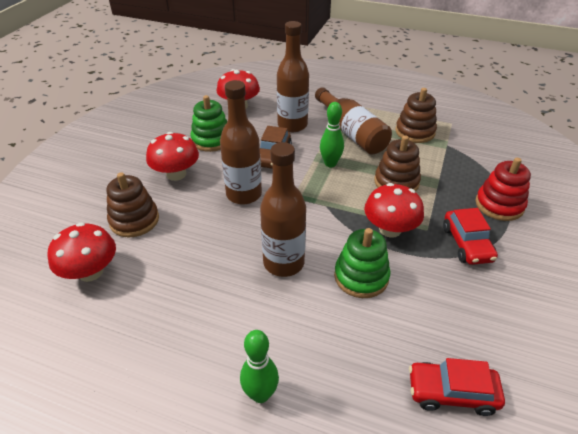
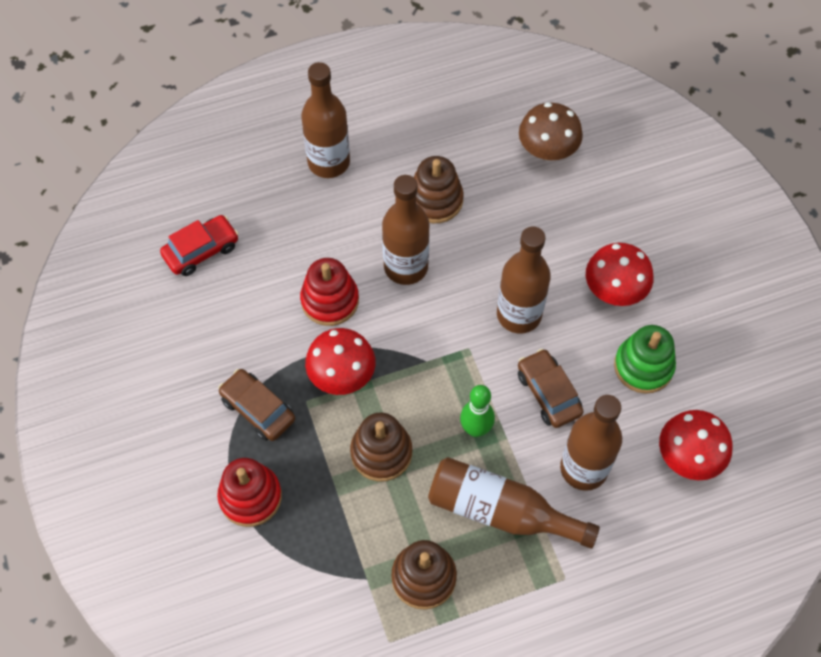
camera: 140 degrees right, 20 degrees up
(90, 272) = (547, 150): red mushroom -> brown mushroom
(134, 220) = (579, 213): brown stacking toy -> brown stacking toy (435, 200)
(260, 394) = (329, 162): green bowling pin -> brown bottle
(361, 277) = (330, 300): green stacking toy -> red stacking toy
(467, 244) = (258, 409): red car -> brown car

